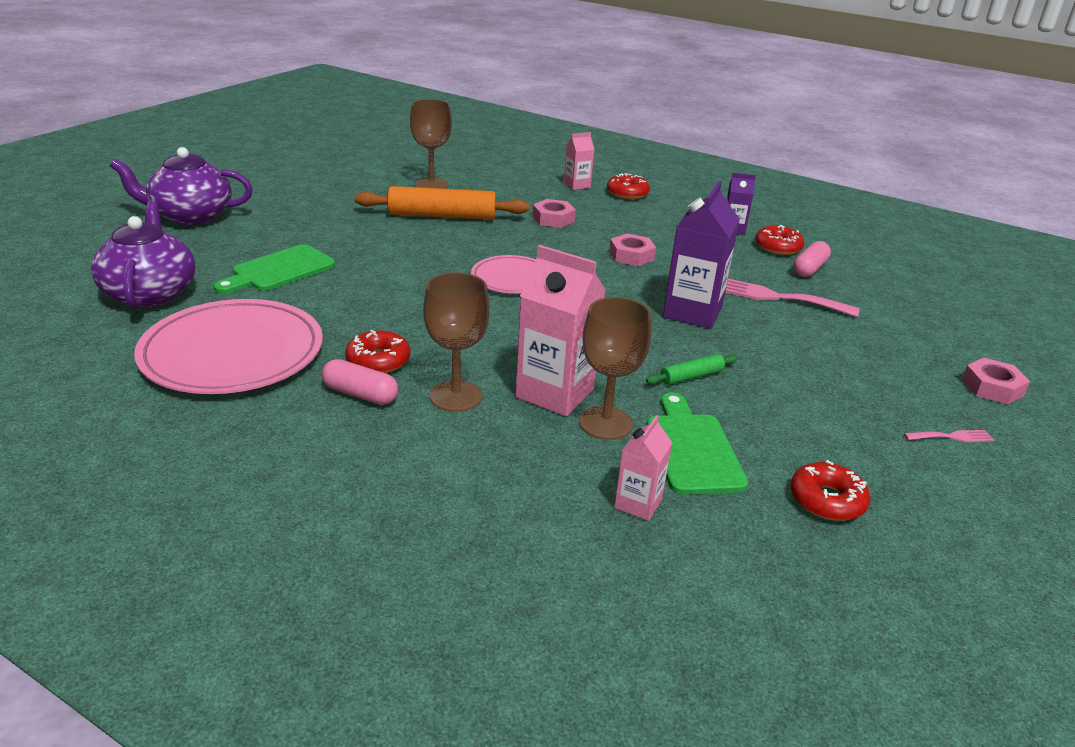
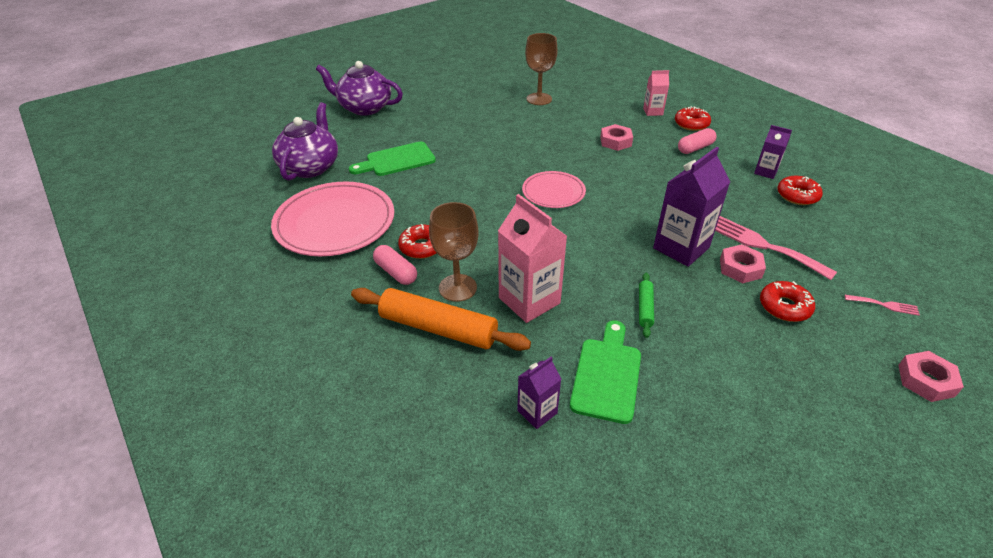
camera: 25 degrees right, 10 degrees up
(442, 216) = (532, 128): orange rolling pin -> orange rolling pin (438, 328)
(605, 423) = (552, 335): brown goblet -> none
(631, 256) = (660, 185): pink nut -> pink nut (740, 268)
(638, 503) = (537, 412): pink carton -> purple carton
(691, 376) = (645, 308): green rolling pin -> green rolling pin turned 75 degrees counterclockwise
(809, 269) = (814, 222): pink capsule -> pink capsule (695, 148)
(827, 500) = (692, 452): red donut -> red donut (784, 307)
(952, 437) = (850, 421): pink fork -> pink fork (884, 305)

